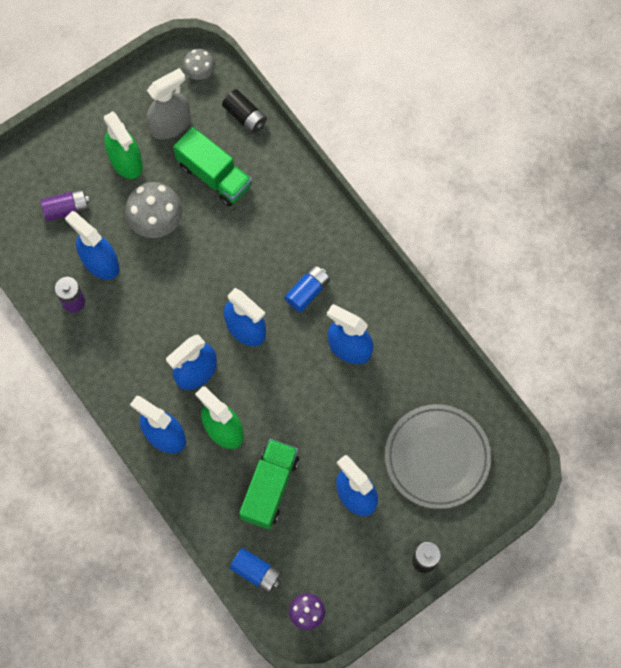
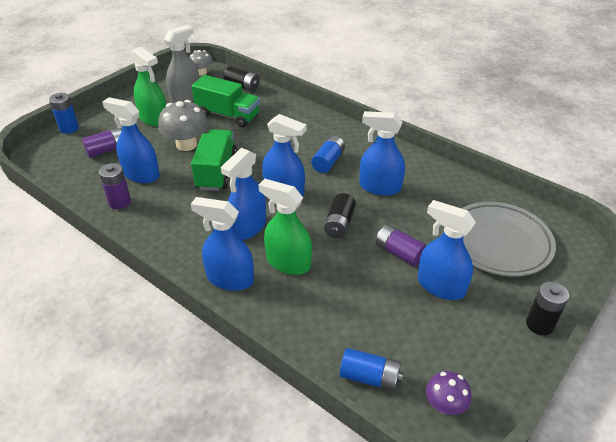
camera: 15 degrees left, 30 degrees down
(27, 156) = (69, 128): none -> blue battery
(270, 487) = (352, 298): green truck -> green truck (216, 171)
(288, 391) = (339, 224): none -> black battery
(333, 445) = (399, 253): none -> purple battery

